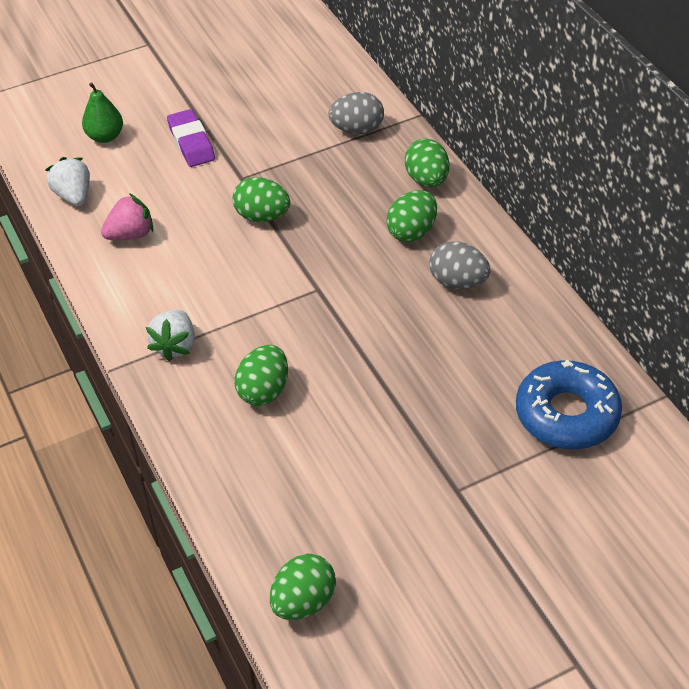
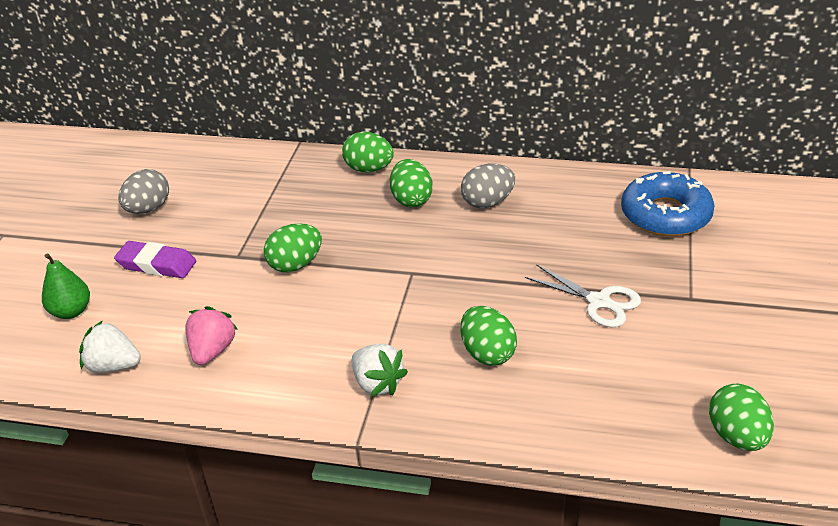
camera: 50 degrees left, 10 degrees down
(357, 129) = (272, 175): grey egg -> grey egg (148, 209)
(392, 428) = (598, 301): none -> white scissors

